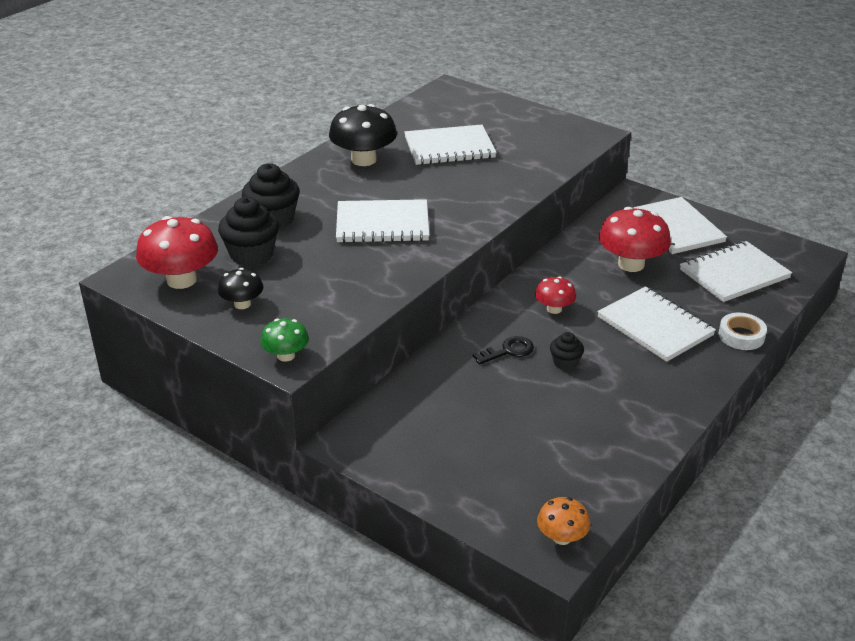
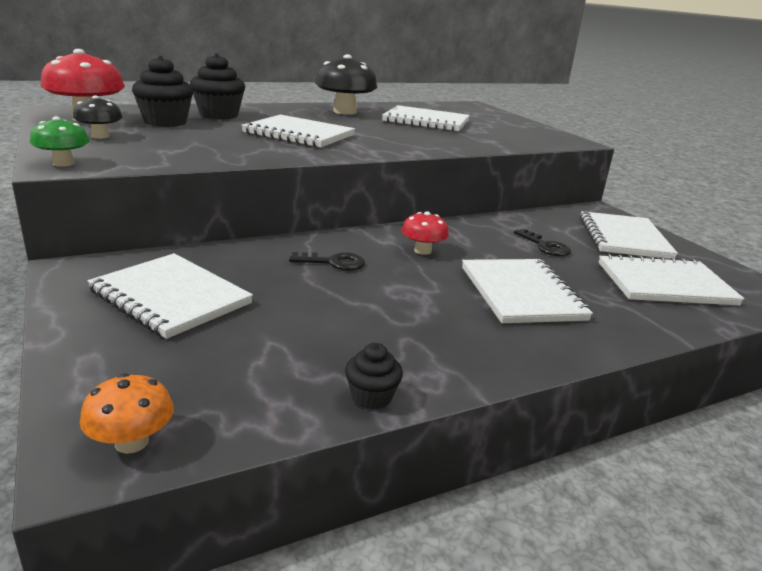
camera: 25 degrees right, 10 degrees down
(445, 435) = (170, 297): none -> white notebook
(565, 362) = (381, 288): black cupcake -> black cupcake (371, 397)
(631, 264) = (545, 246): red mushroom -> black key
(741, 336) = (627, 333): white tape -> none

